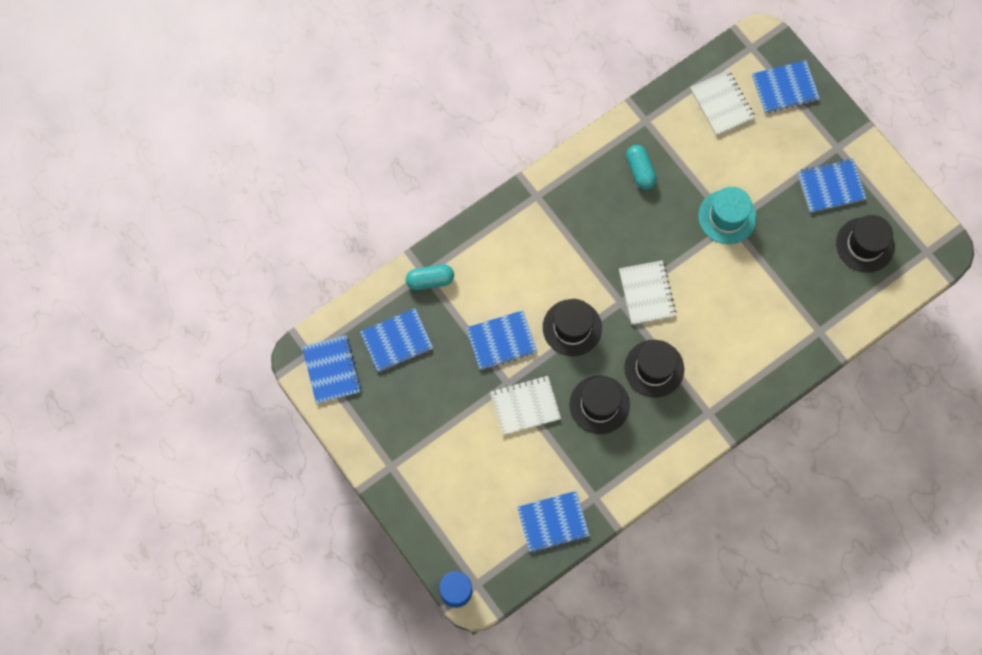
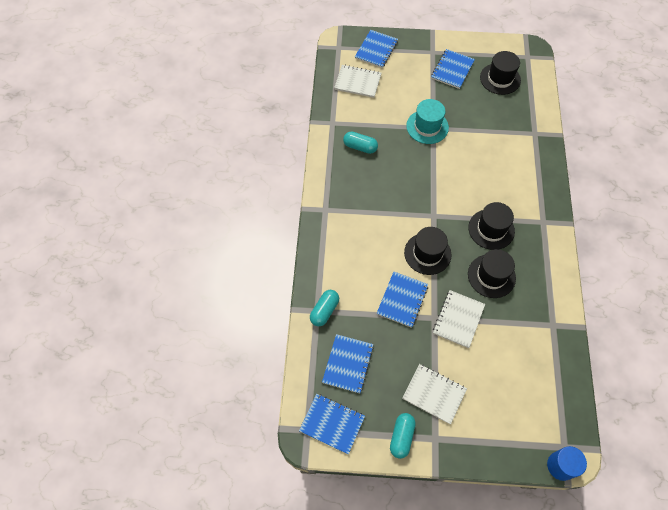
camera: 50 degrees left, 10 degrees down
(369, 437) = (401, 437): none -> turquoise capsule
(553, 522) = (552, 363): blue notebook -> none
(646, 293) = (439, 198): white notebook -> white notebook (434, 394)

